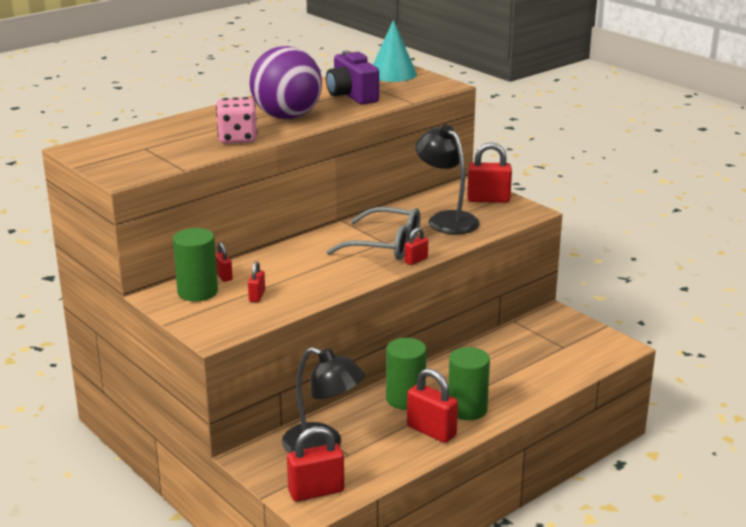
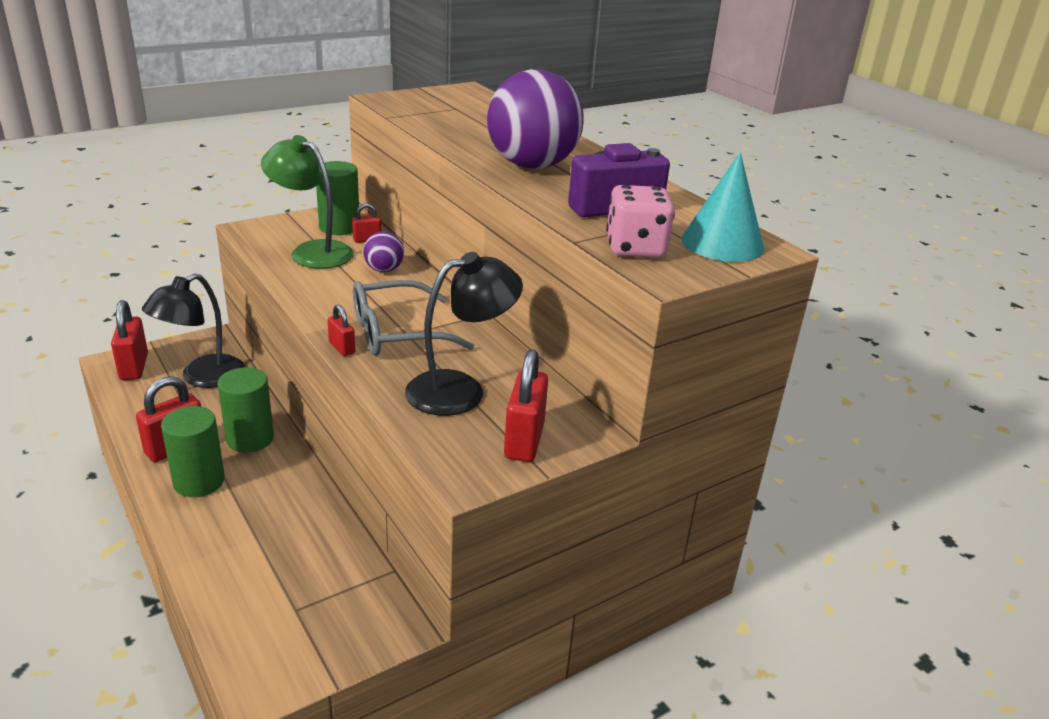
camera: 95 degrees right, 5 degrees up
(237, 138) = (464, 140): pink dice -> pink dice (635, 248)
(257, 296) = (312, 251): red padlock -> green lamp
(283, 261) = (384, 270): none -> purple ball
(385, 245) = (397, 333): grey glasses -> grey glasses turned 45 degrees clockwise

